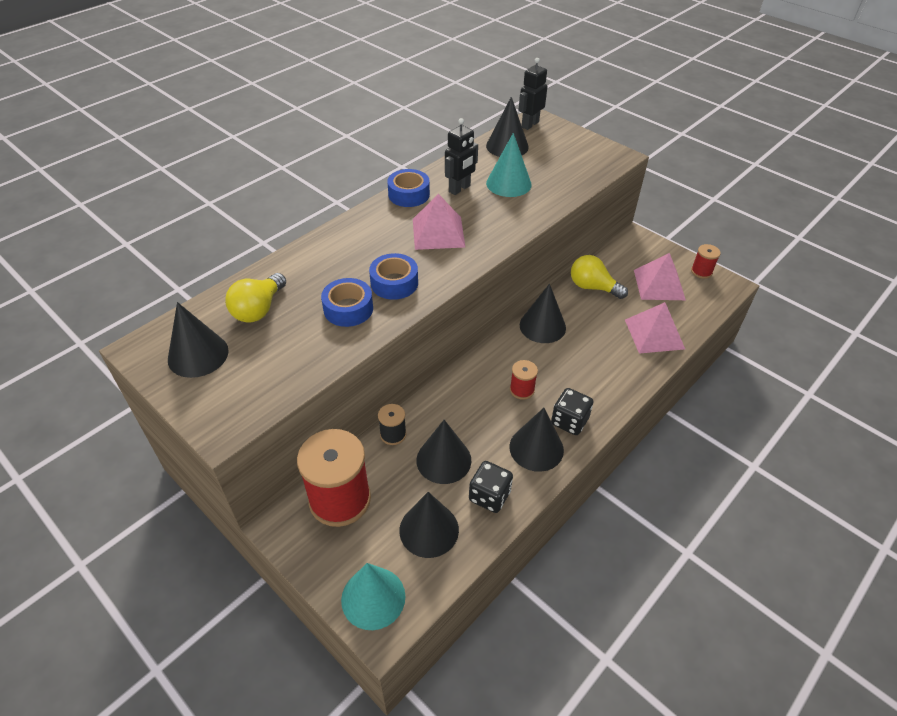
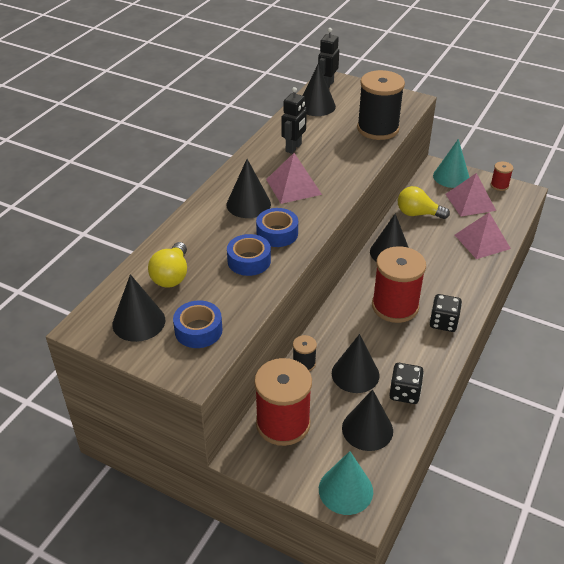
camera: 15 degrees left, 5 degrees down
(409, 194) = (252, 159): blue tape -> blue tape (198, 330)
(508, 183) = (333, 137): turquoise cone -> turquoise cone (451, 177)
(522, 390) = (395, 306): red spool -> red spool, size x2.17
(536, 448) = (426, 348): black cone -> black cone (248, 204)
(563, 182) = (378, 129): none -> black spool

